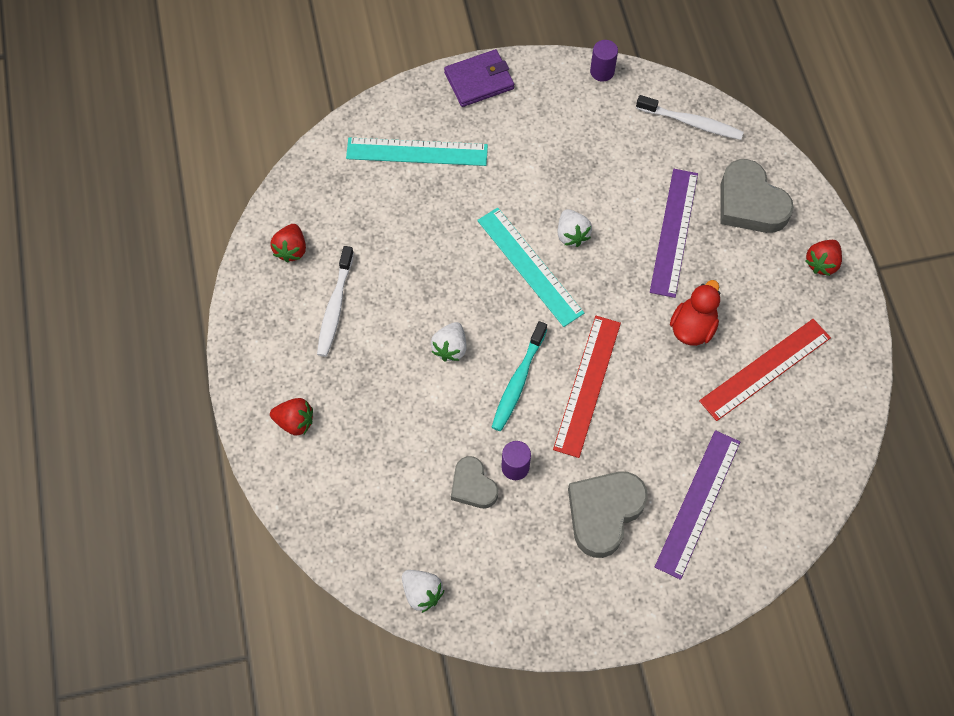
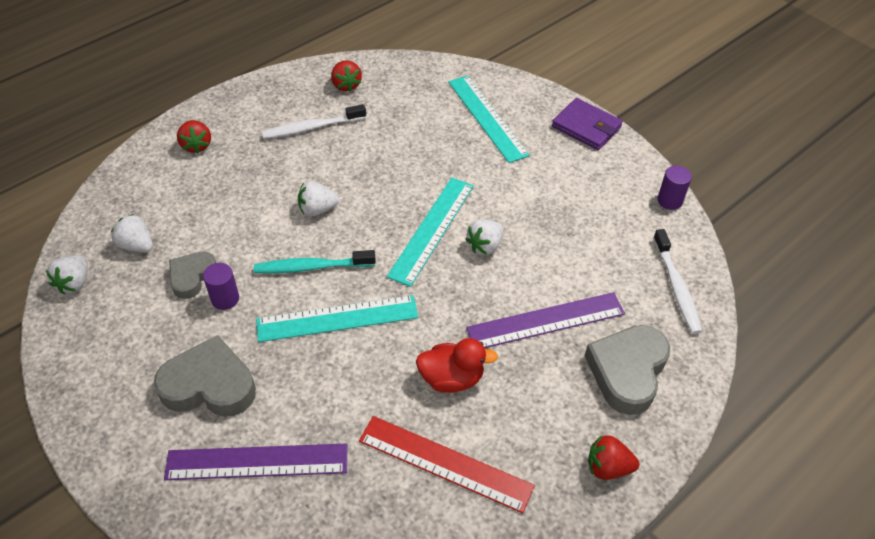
camera: 60 degrees right, 15 degrees down
(291, 249) = (346, 85): red strawberry -> red strawberry turned 90 degrees counterclockwise
(404, 522) = (137, 245): none -> white strawberry
(587, 385) = (337, 318): red ruler -> turquoise ruler

